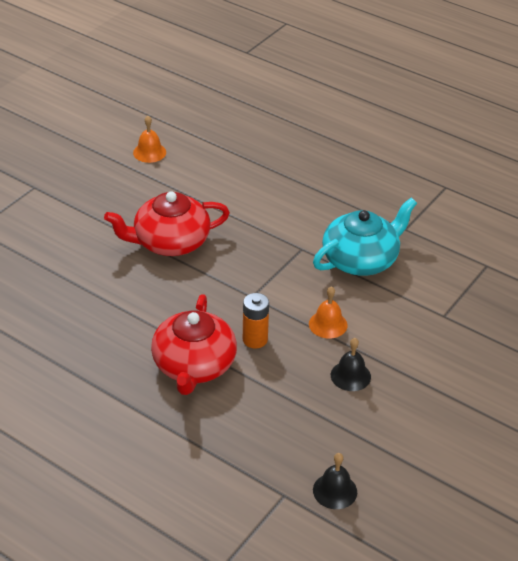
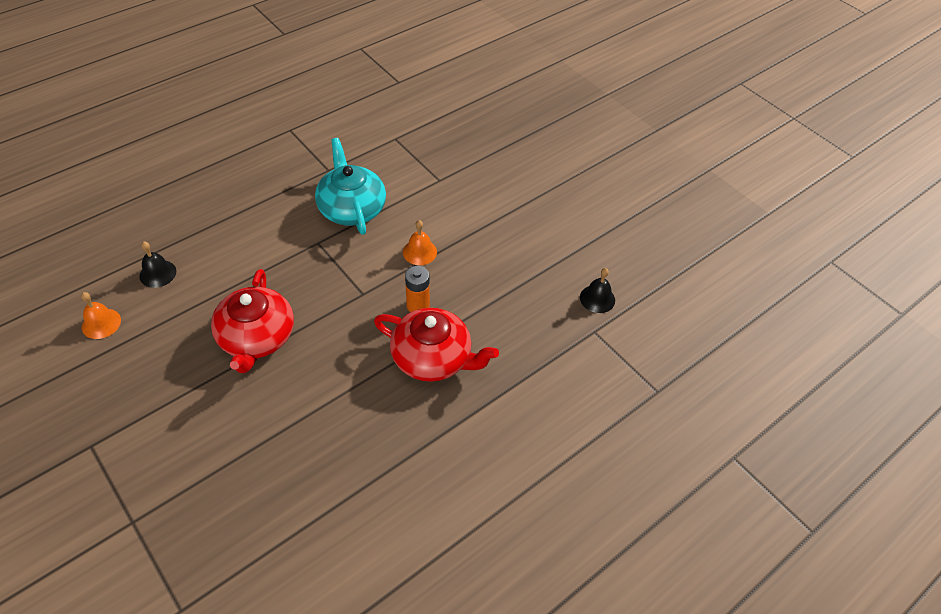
camera: 75 degrees left, 10 degrees up
(350, 376) = (483, 254): black bell -> black bell (158, 273)

